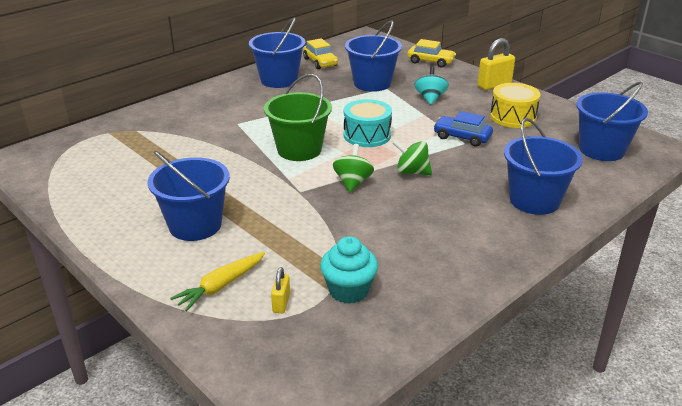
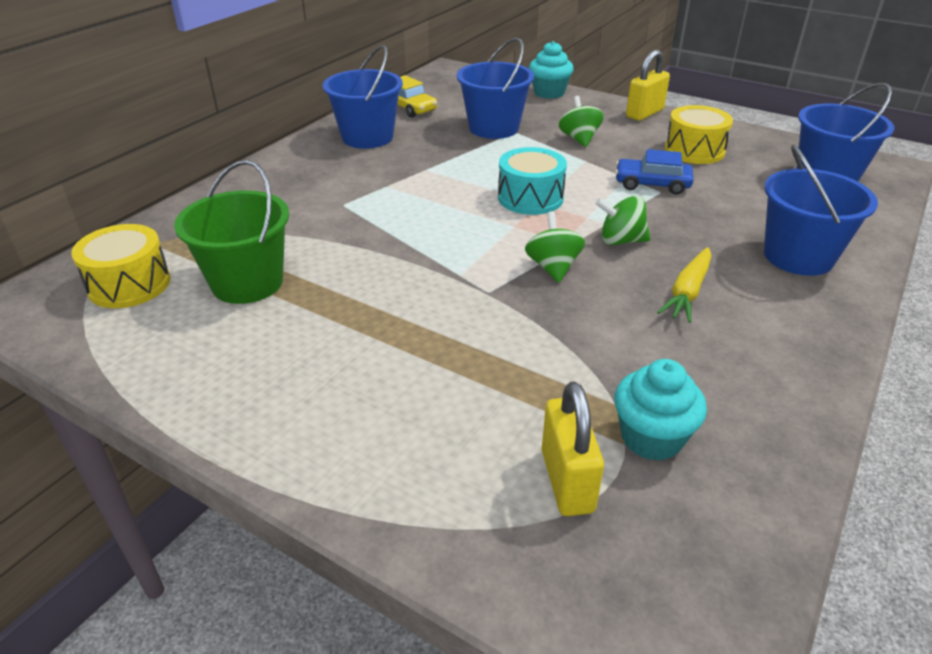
camera: 15 degrees left, 5 degrees up
(84, 155) = (129, 284): none -> yellow drum
(195, 225) = (362, 372): blue bucket -> none
(221, 286) = (458, 470): yellow carrot -> yellow carrot (687, 292)
(281, 303) = (567, 481): yellow padlock -> yellow padlock, size x1.80
(299, 150) = (451, 230): green bucket -> green bucket (247, 283)
(430, 61) = (549, 93): yellow car -> turquoise cupcake
(430, 98) = (579, 139): turquoise spinning top -> green spinning top

